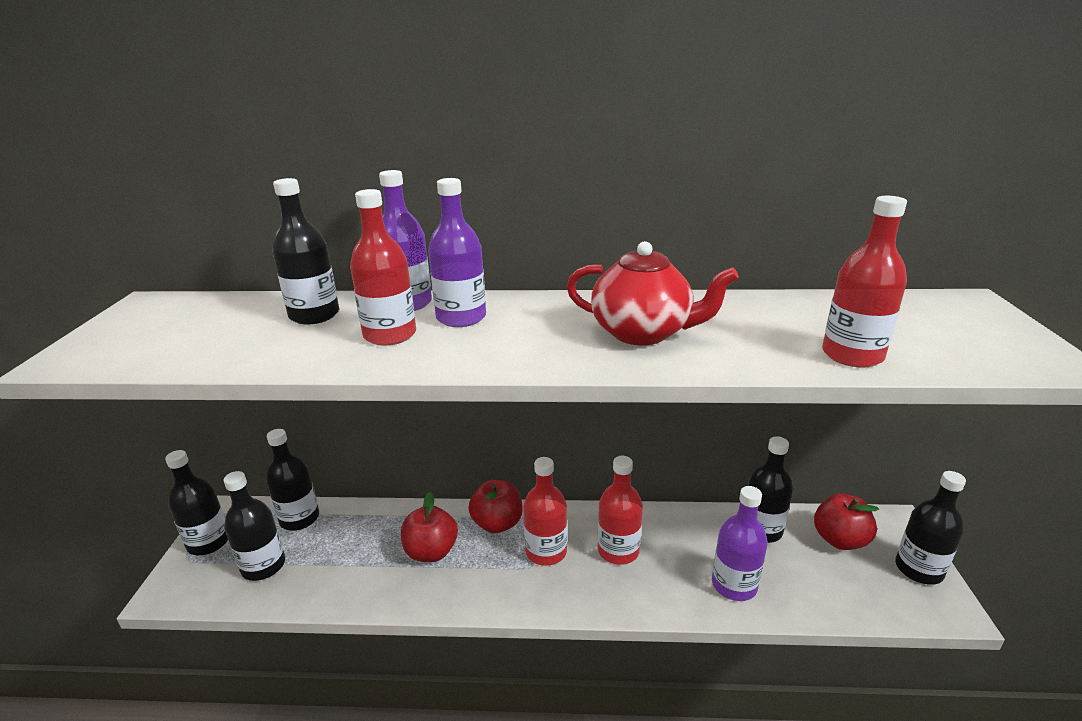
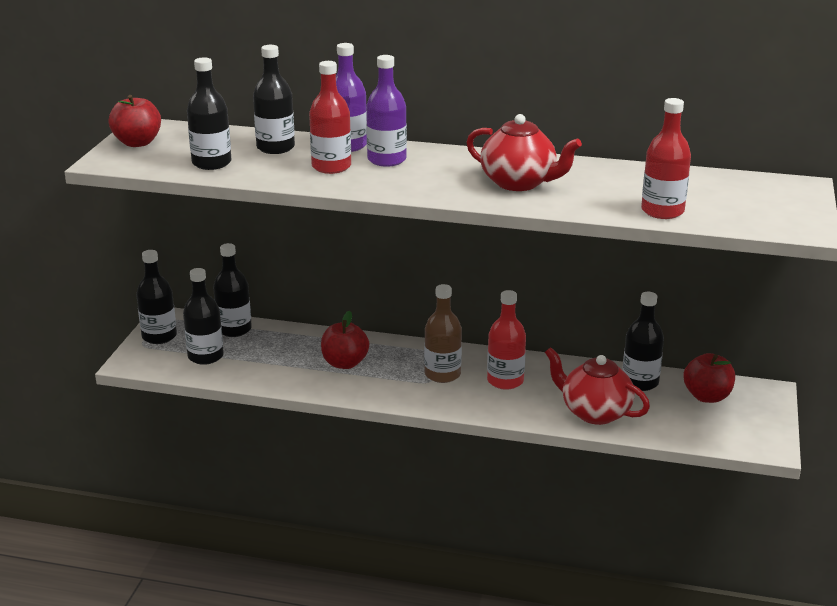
camera: 10 degrees right, 0 degrees up
(497, 523) = (405, 352): red apple -> red apple (137, 143)
(546, 551) = (442, 374): red bottle -> brown bottle
(734, 585) = (594, 412): purple bottle -> red teapot
(918, 569) = (763, 422): black bottle -> black bottle (211, 163)

